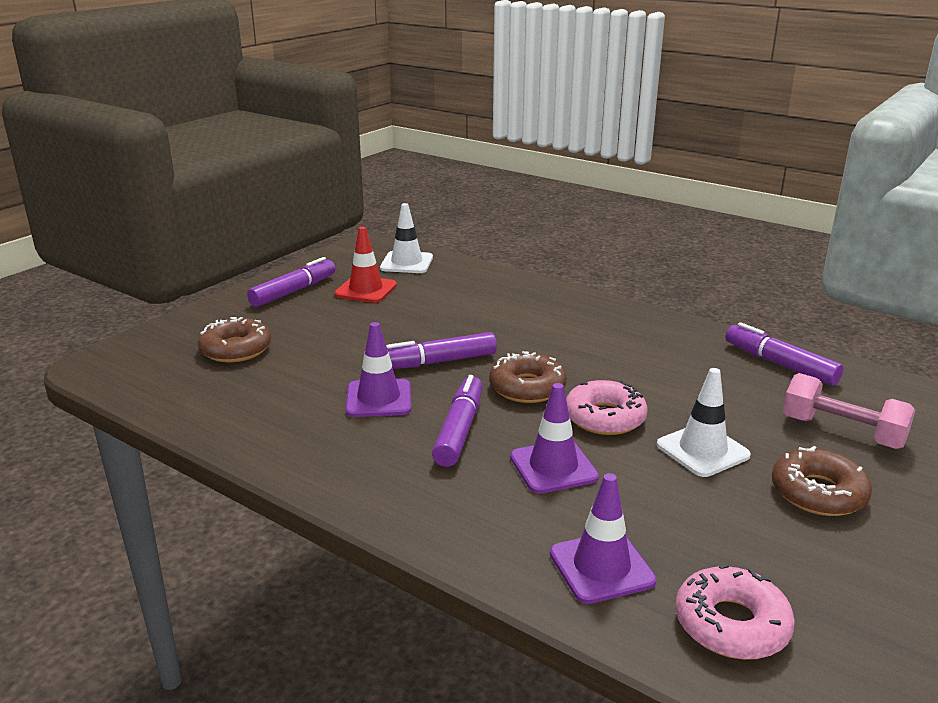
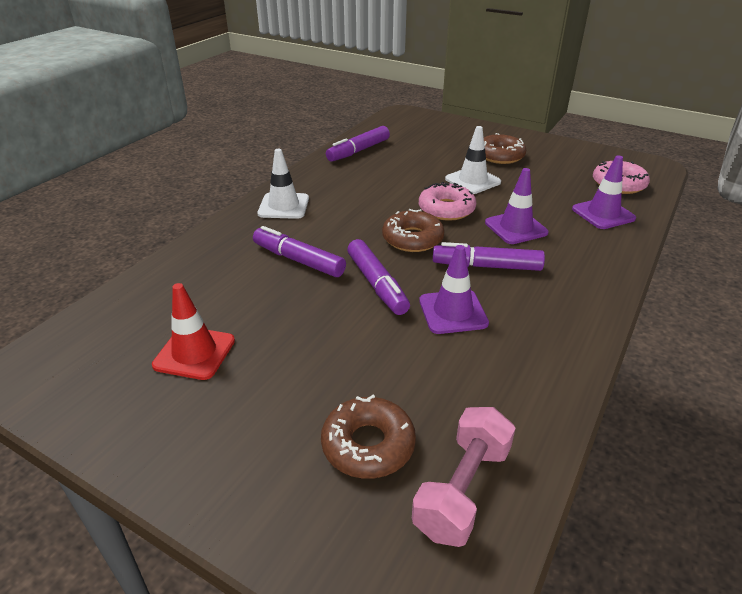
camera: 95 degrees left, 10 degrees up
(293, 291) = (184, 424): purple marker -> purple marker (299, 260)
(406, 263) = (113, 327): white traffic cone -> white traffic cone (283, 206)
(842, 432) = (436, 144): pink dumbbell -> pink dumbbell (462, 490)

